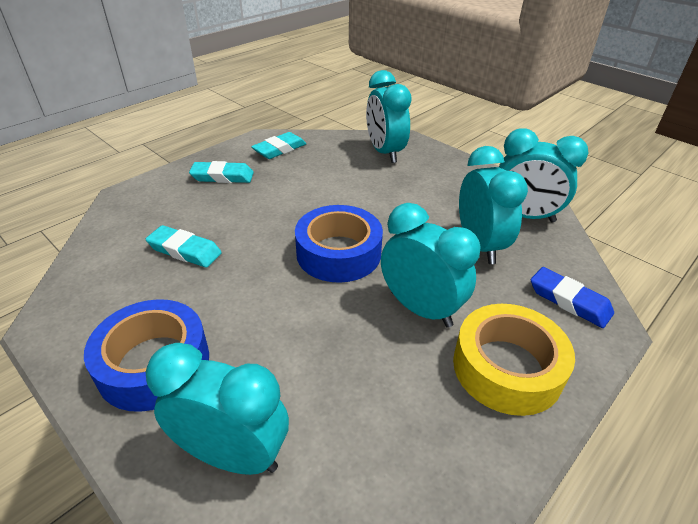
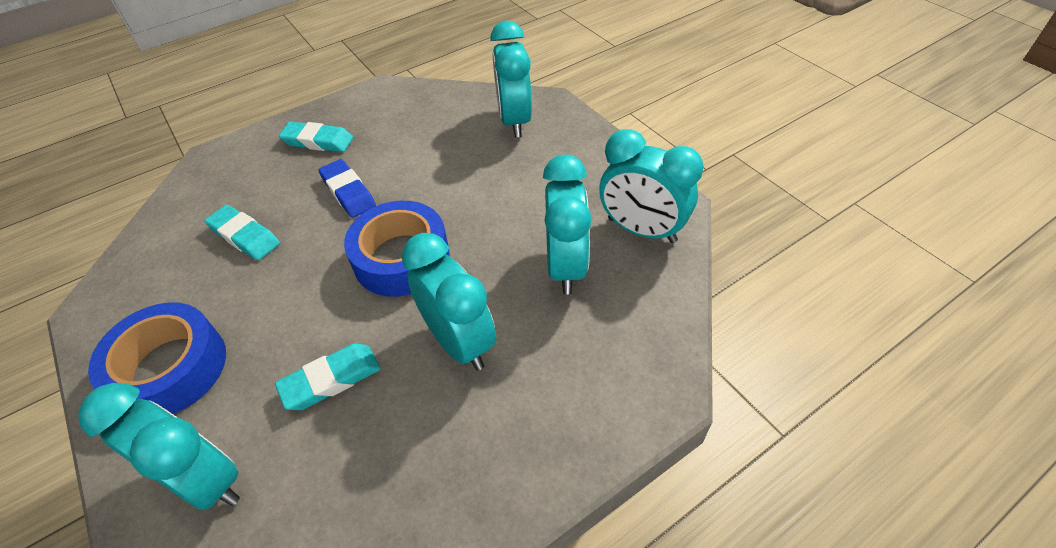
camera: 15 degrees right, 10 degrees up
(279, 149) = (394, 107): turquoise eraser -> turquoise eraser (331, 380)
(507, 368) = (519, 429): yellow tape -> none
(569, 301) = (635, 355): blue eraser -> blue eraser (348, 192)

